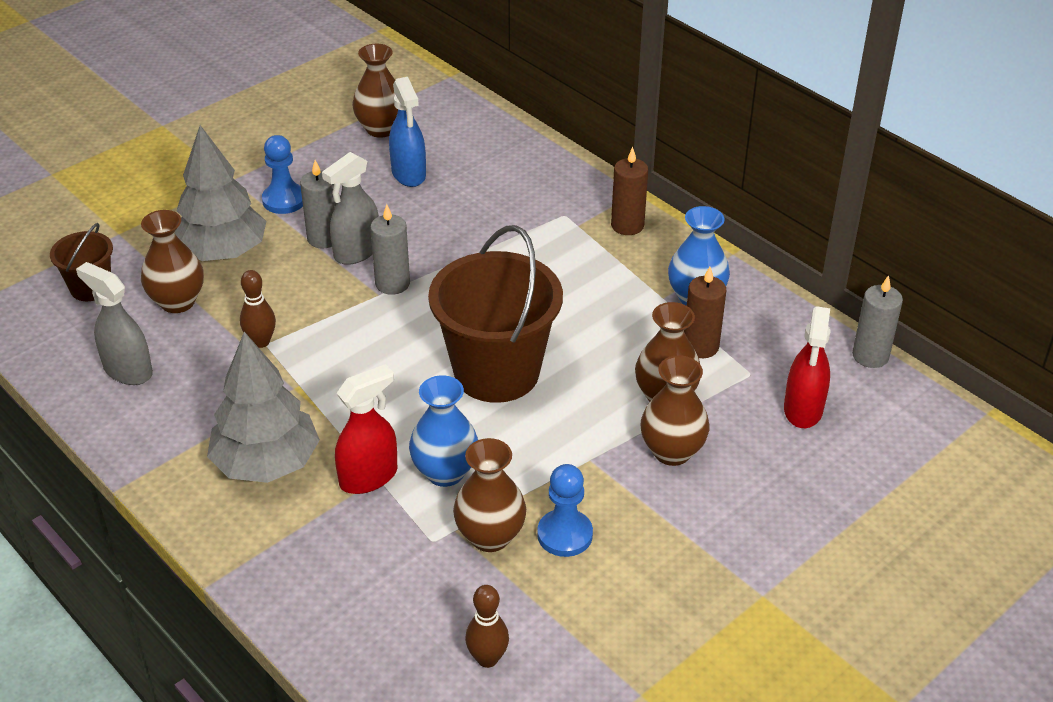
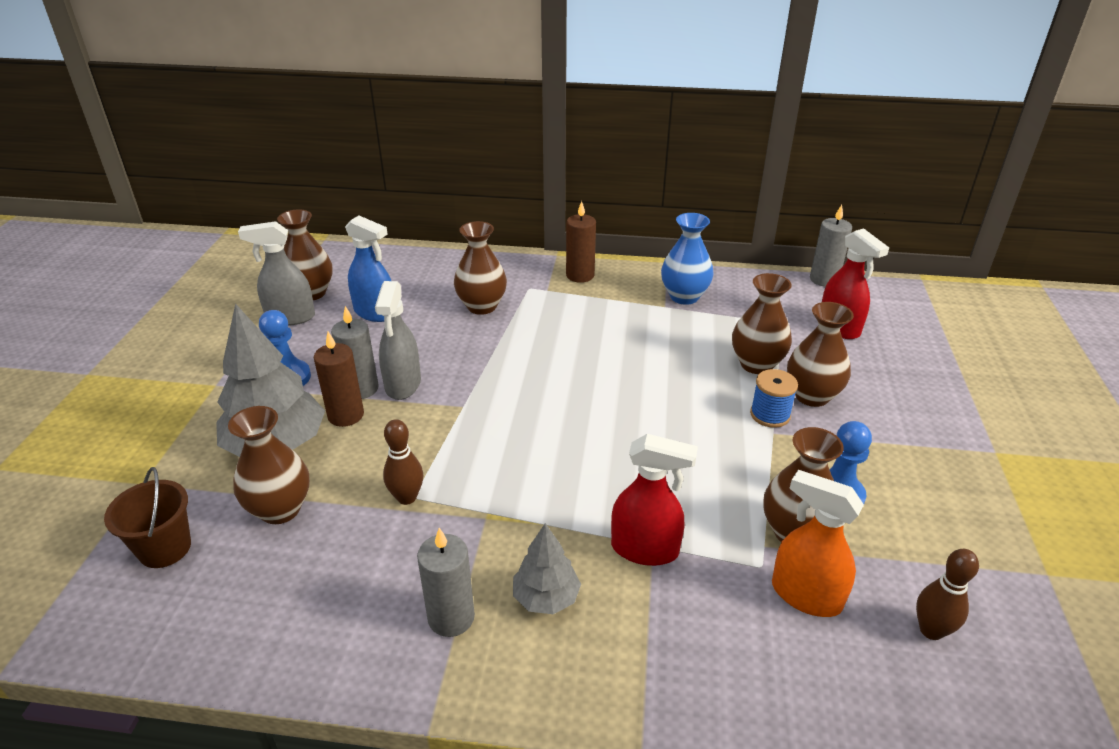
camera: 40 degrees left, 5 degrees down
(127, 370) = (300, 602): grey spray bottle -> grey spray bottle (290, 317)
(266, 464) = (546, 598): grey tree -> grey tree, size x0.54
(369, 477) = (645, 549): red spray bottle -> red spray bottle turned 90 degrees clockwise
(392, 284) = (464, 392): grey candle -> grey candle (451, 617)
(434, 578) = (805, 595): none -> orange spray bottle
(445, 472) = (695, 506): blue vase -> none
(496, 372) = (628, 411): brown bucket -> none
(501, 212) = (482, 306): none -> brown vase
(609, 444) = (770, 415): none -> blue spool
(700, 346) = (730, 323): brown candle -> brown candle (346, 415)

